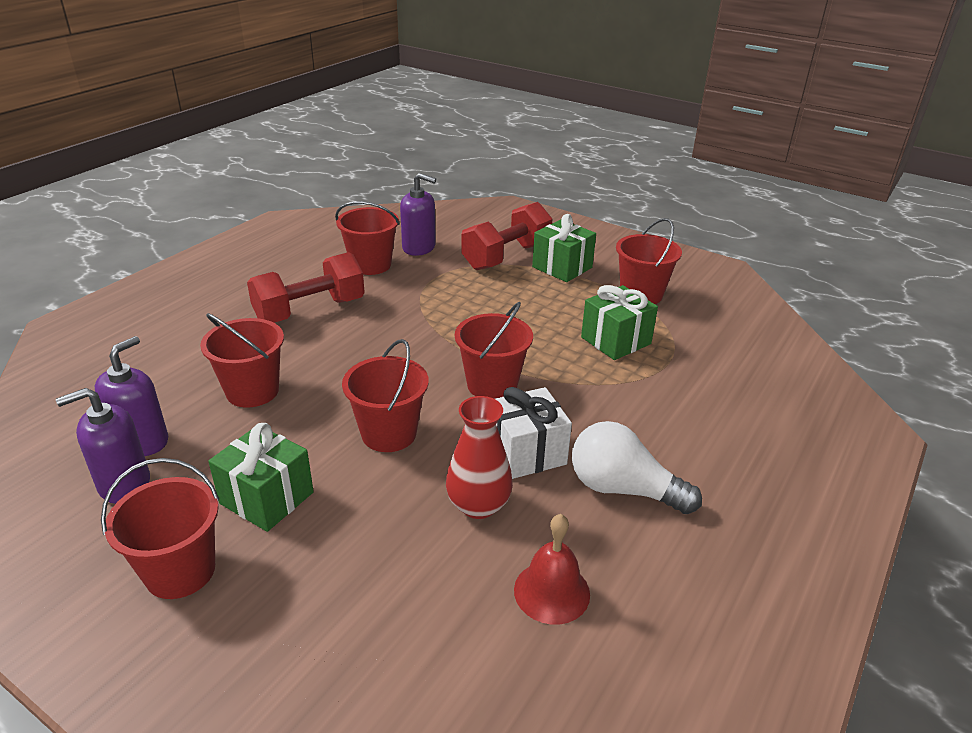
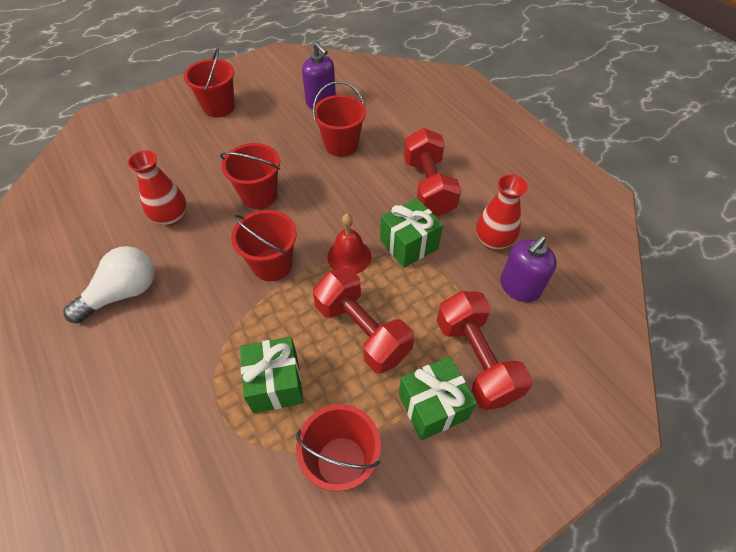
camera: 115 degrees right, 20 degrees up
(124, 484) = (290, 94): purple soap dispenser -> none
(267, 498) = (244, 138): green gift -> green gift (409, 244)
(371, 265) = (493, 240): red bucket -> red vase
(525, 310) = (362, 331): none -> red dumbbell
(526, 453) = (192, 256): white gift -> none
(551, 591) = (93, 225): red bell -> red bell (349, 256)

